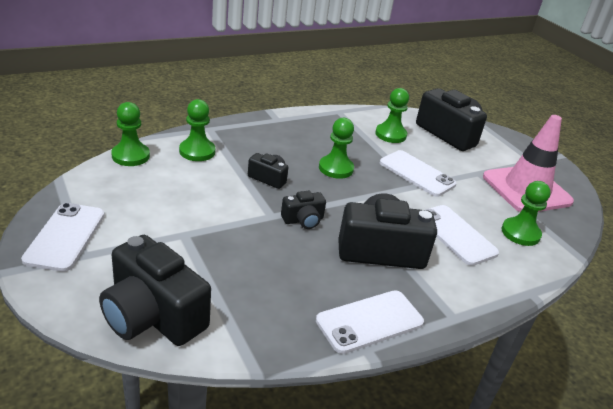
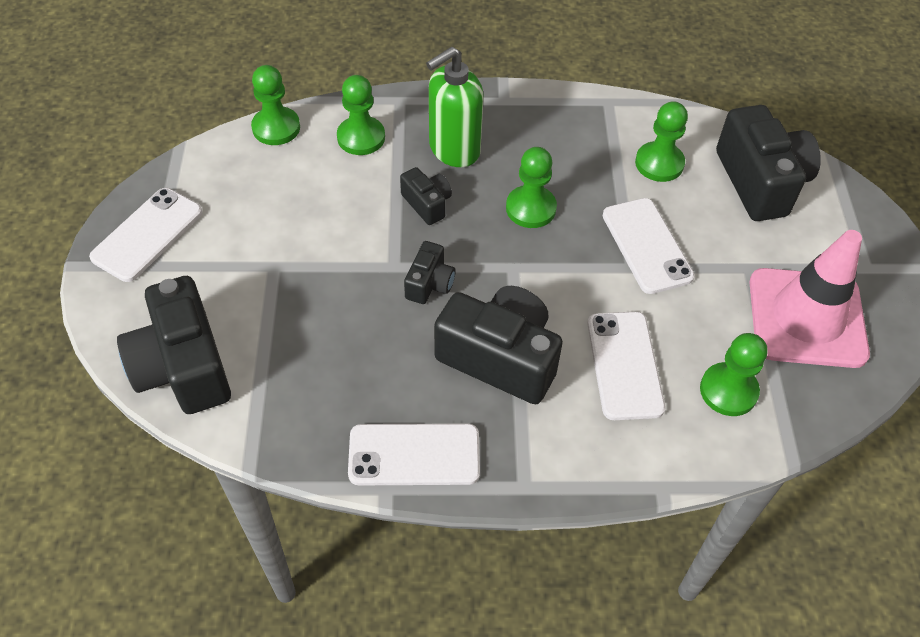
camera: 30 degrees right, 20 degrees up
(264, 148) = (454, 150): none -> green soap dispenser
(303, 220) = (429, 283): black camera -> black camera turned 75 degrees counterclockwise

